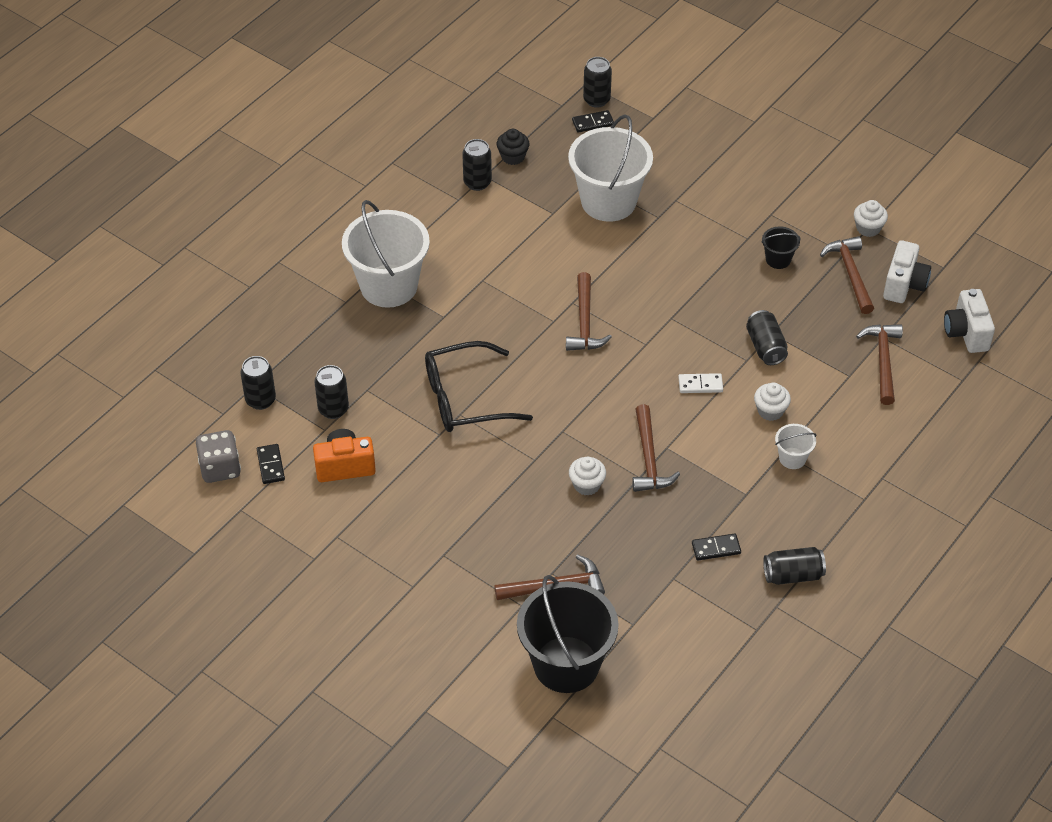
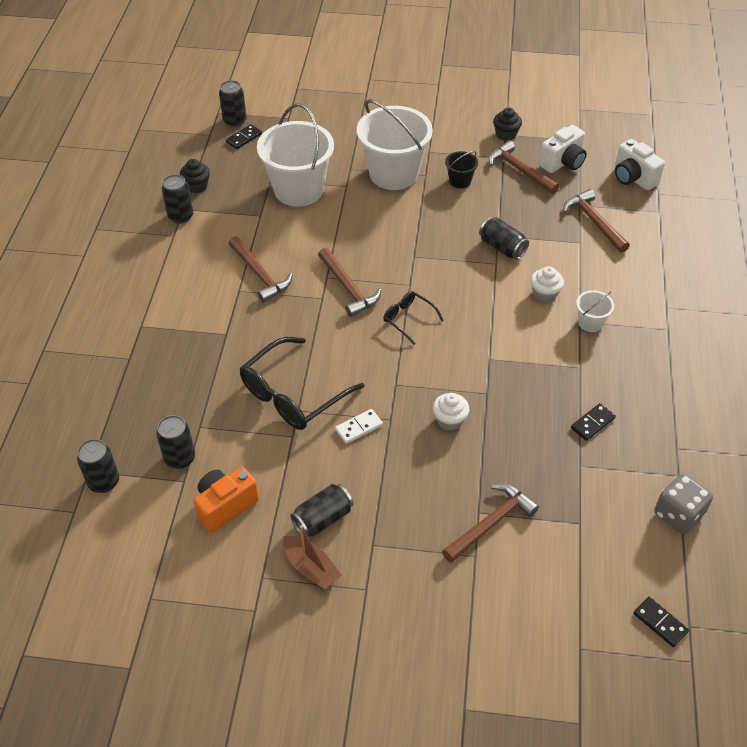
camera: 30 degrees left, 0 degrees up
(220, 468) = (104, 567): grey dice -> grey dice (678, 514)
(271, 465) = (153, 539): black domino -> black domino (660, 623)
(380, 548) = (311, 568): none -> brown boat
(388, 286) = (160, 329): white bucket -> white bucket (393, 174)
(566, 664) = (553, 591): black bucket -> none
(619, 376) = (408, 319): none -> black glasses
(649, 458) = (482, 374): brown hammer -> brown hammer (260, 275)
(700, 385) = (476, 297): white domino -> white domino (359, 427)
(793, 575) = (667, 415): black can -> black can (322, 519)
(868, 228) = (506, 134): white cupcake -> black cupcake
(904, 285) = (563, 163): white camera -> white camera turned 60 degrees clockwise

